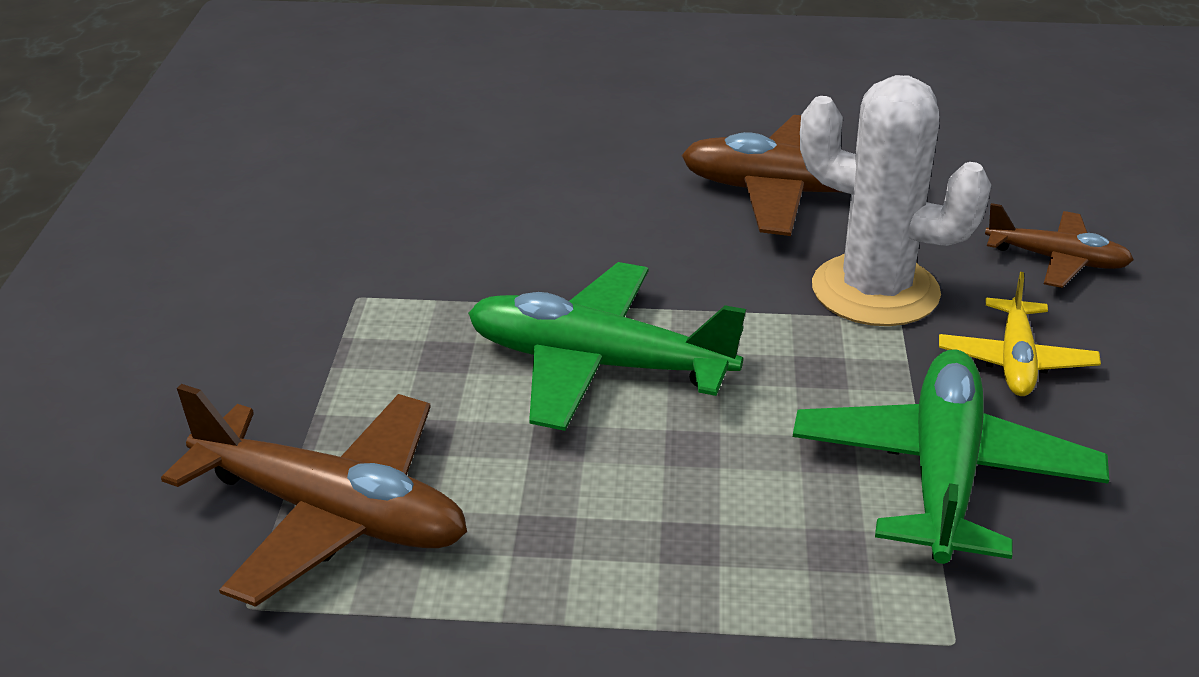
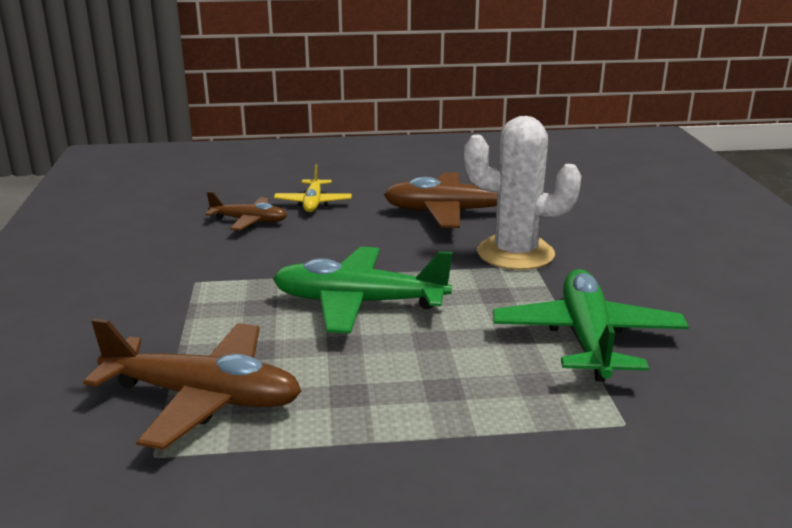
camera: 10 degrees left, 10 degrees down
(1015, 361) = (608, 280): yellow plane -> yellow plane (313, 203)
(1057, 260) = (614, 231): brown plane -> brown plane (249, 221)

